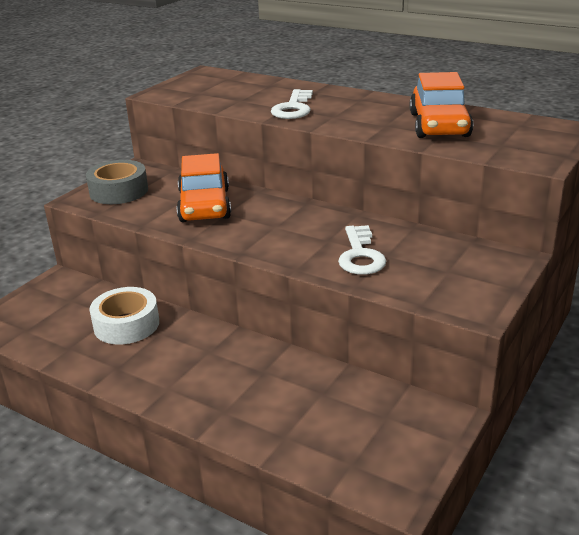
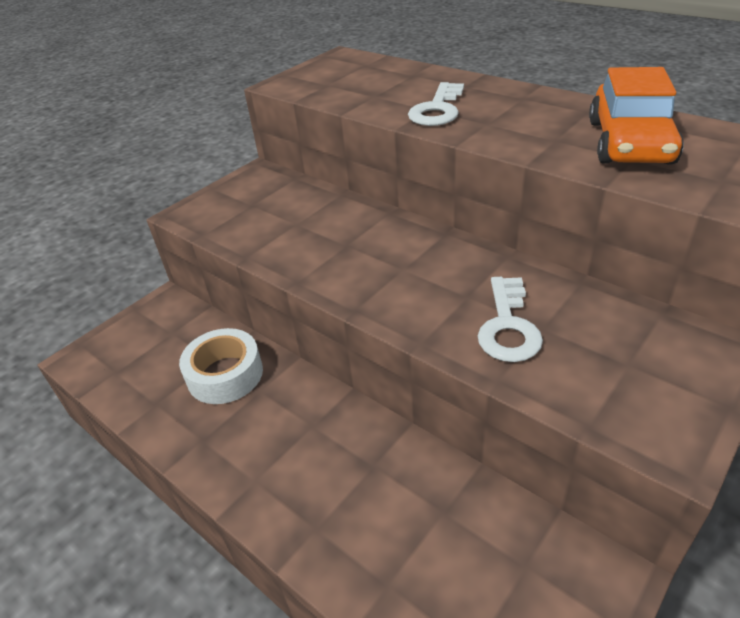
camera: 10 degrees right, 10 degrees up
(119, 191) = (231, 204): grey tape -> none
(204, 205) = (323, 231): orange car -> none

